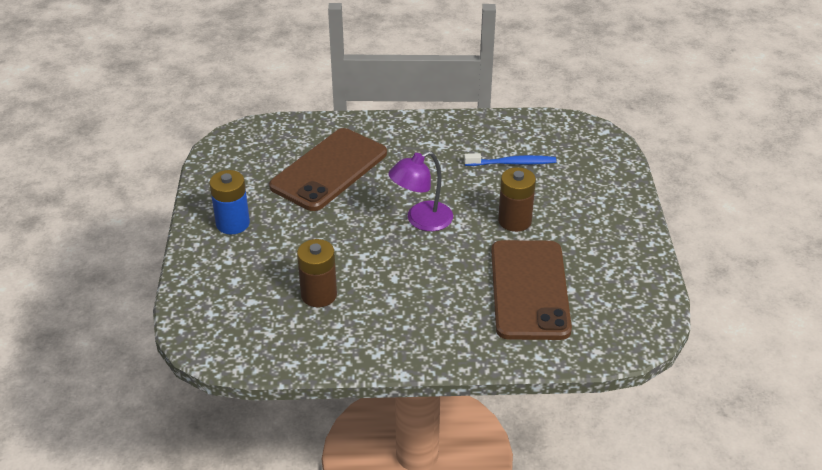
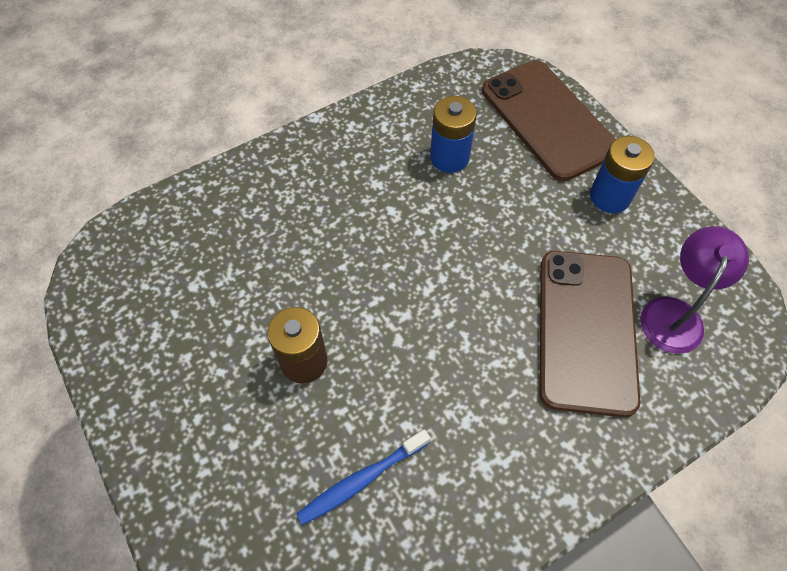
camera: 150 degrees right, 20 degrees up
(319, 295) = (449, 157): brown battery -> blue battery
(421, 220) = (416, 304): purple lamp -> purple lamp (675, 313)
(529, 290) = (240, 263): brown phone -> brown phone (548, 120)

